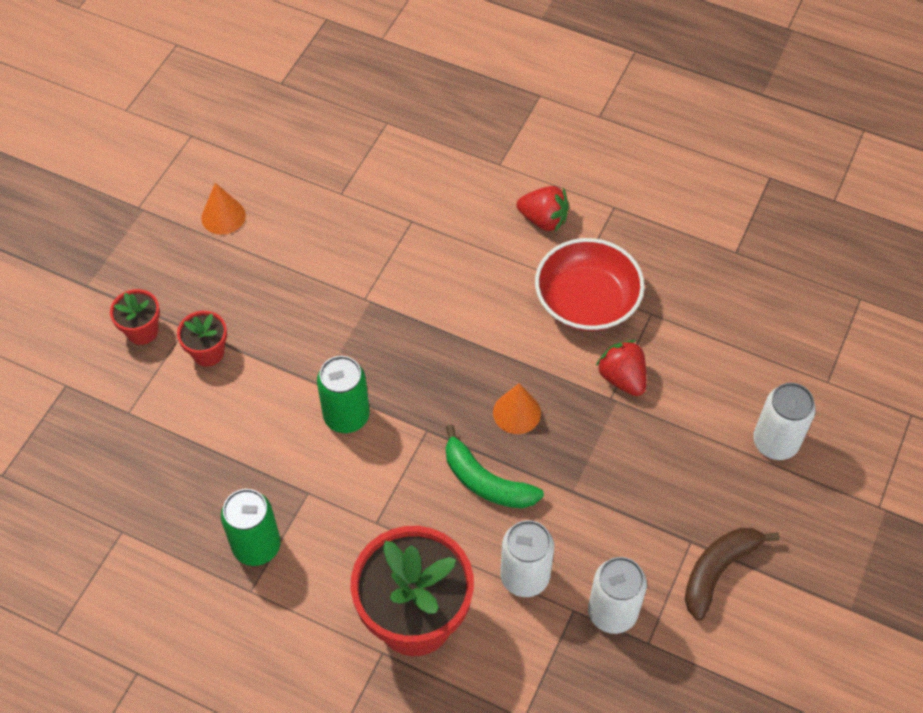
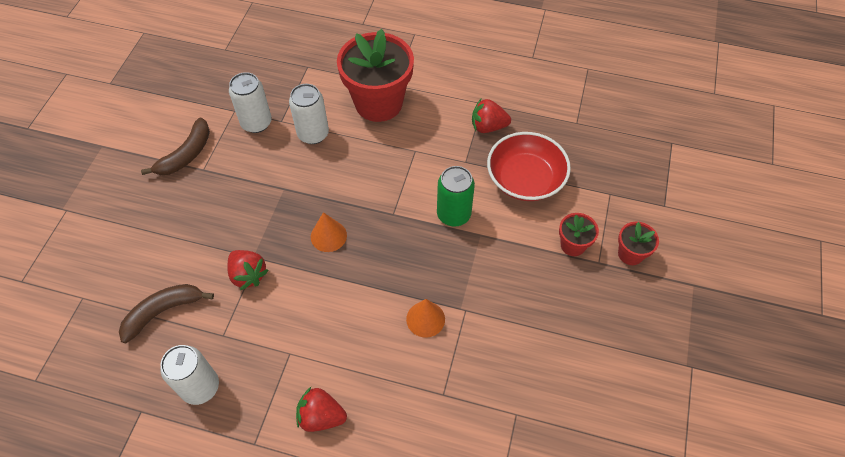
camera: 170 degrees right, 0 degrees up
(223, 216) = (613, 370): orange cone -> orange cone (425, 319)
(256, 546) = (488, 126): green can -> red strawberry
(485, 482) = (345, 185): green banana -> none
(587, 301) = (278, 338): red bowl -> red bowl (525, 179)
(725, 350) = (163, 311): none -> brown banana
(775, 442) = (133, 243): white can -> white can (200, 387)

